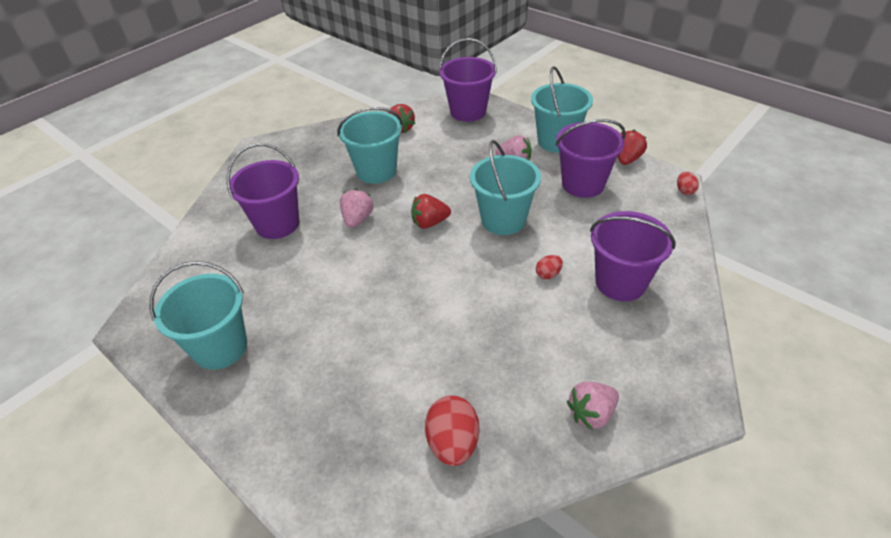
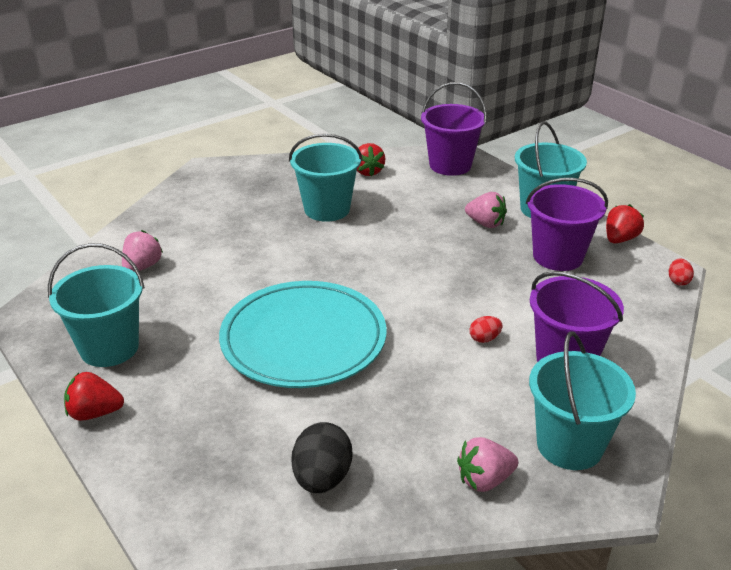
camera: 10 degrees right, 10 degrees down
(277, 224) = (204, 244): purple bucket -> none
(357, 219) = (291, 253): pink strawberry -> pink strawberry (142, 267)
(394, 304) = (303, 339): none -> turquoise plate
(429, 223) = (368, 268): red strawberry -> red strawberry (95, 413)
(453, 443) = (322, 478): red egg -> black egg
(503, 220) = (452, 278): turquoise bucket -> turquoise bucket (569, 445)

